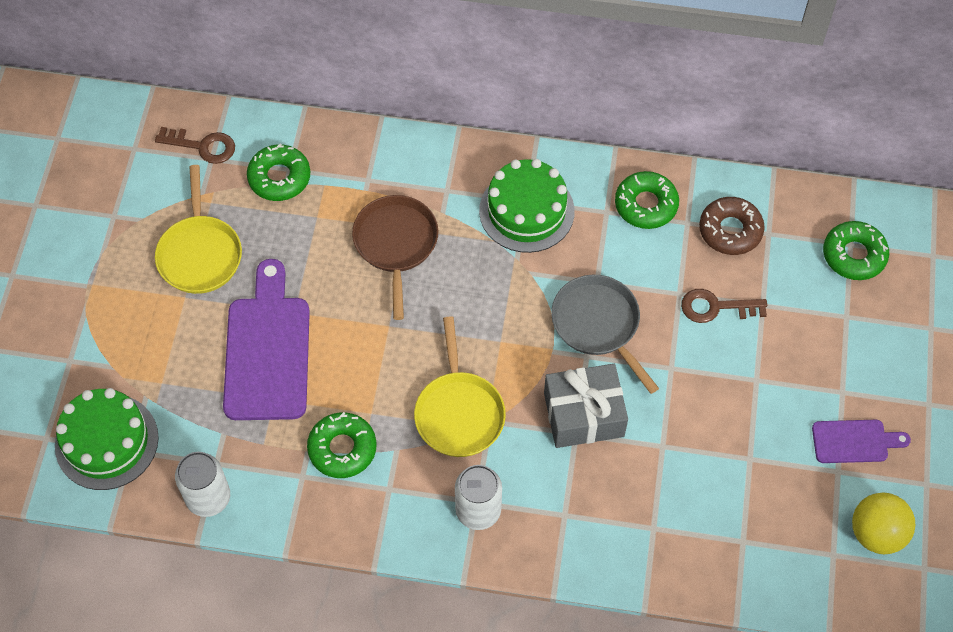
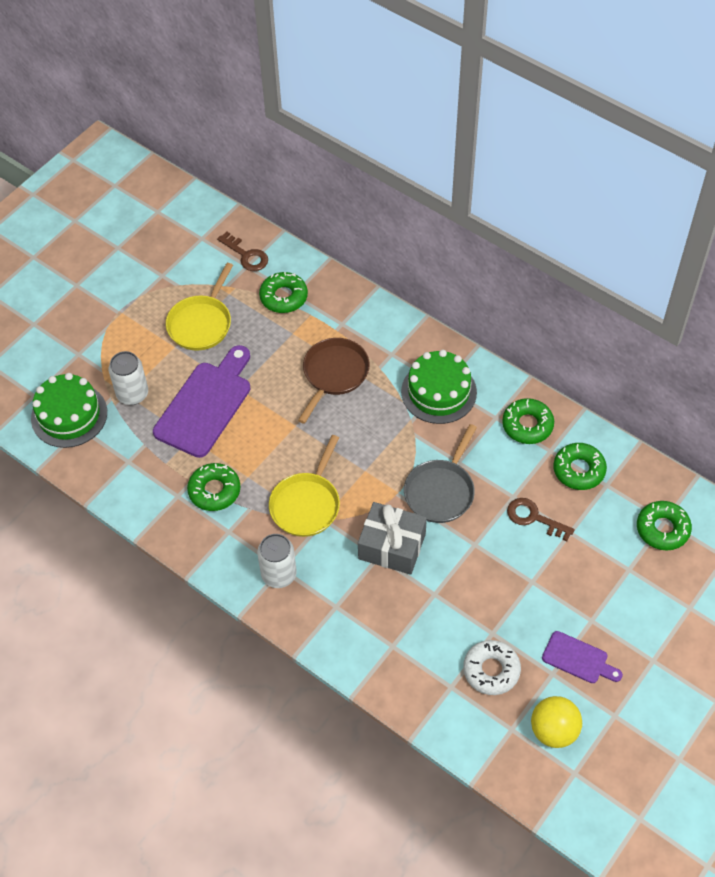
camera: 30 degrees right, 5 degrees down
(208, 498) = (109, 480): white can -> white can (132, 394)
(598, 325) = (441, 491): grey pan -> grey pan turned 150 degrees counterclockwise
(730, 230) = (579, 470): brown donut -> green donut
(773, 501) = (491, 670): none -> white donut

